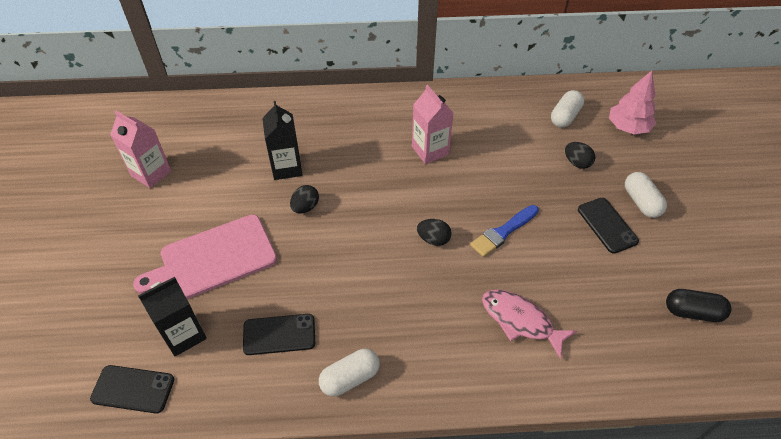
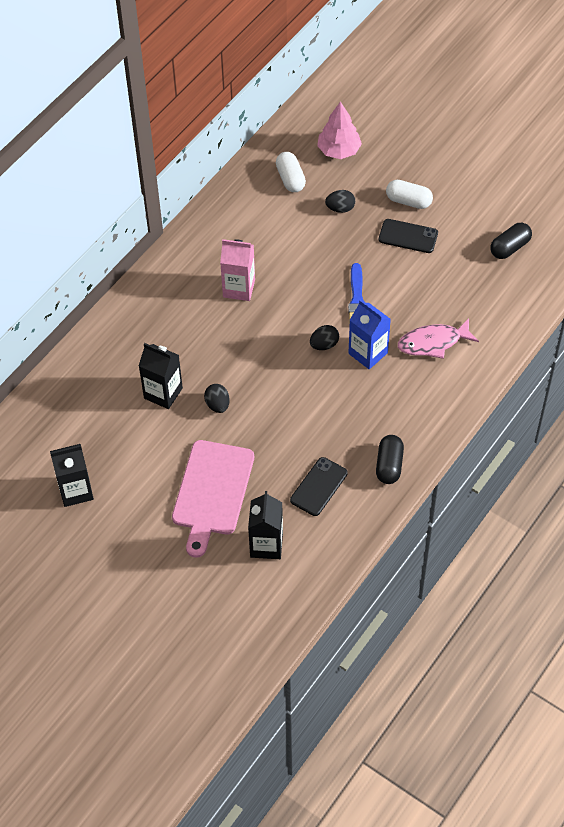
camera: 50 degrees left, 5 degrees up
(133, 389) = (285, 597): black phone -> none
(151, 173) = (76, 491): pink carton -> black carton
(350, 378) = (389, 465): white capsule -> black capsule
(457, 277) = (368, 353): none -> blue carton

